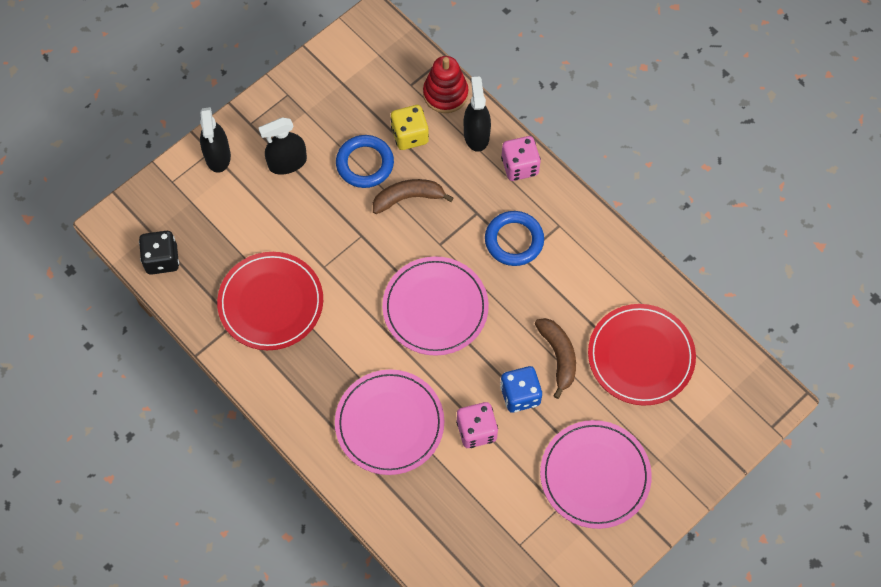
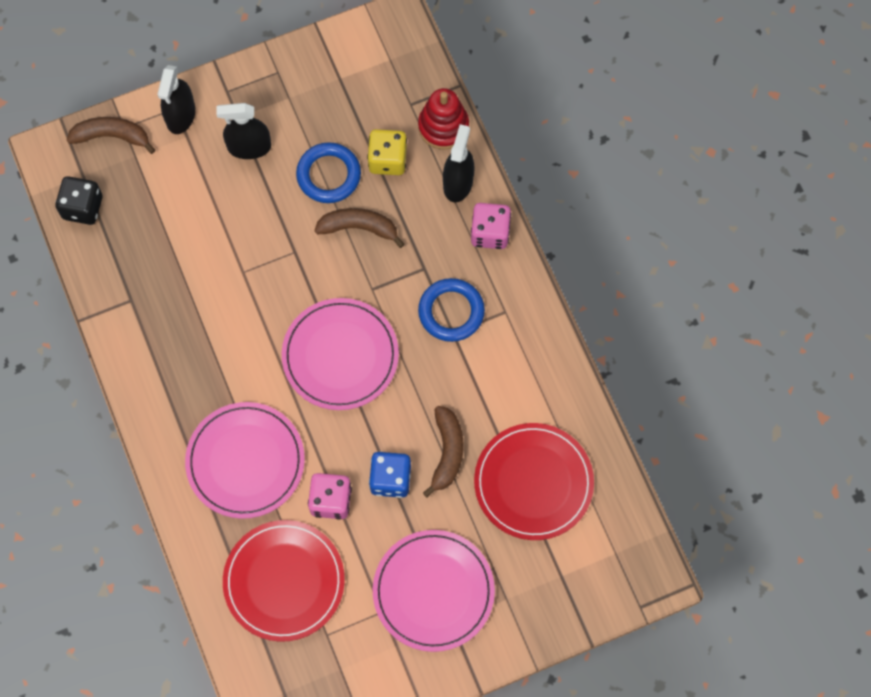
camera: 20 degrees right, 5 degrees up
(164, 192) = (112, 136): none -> brown banana
(271, 303) = (174, 291): red plate -> red plate (284, 581)

